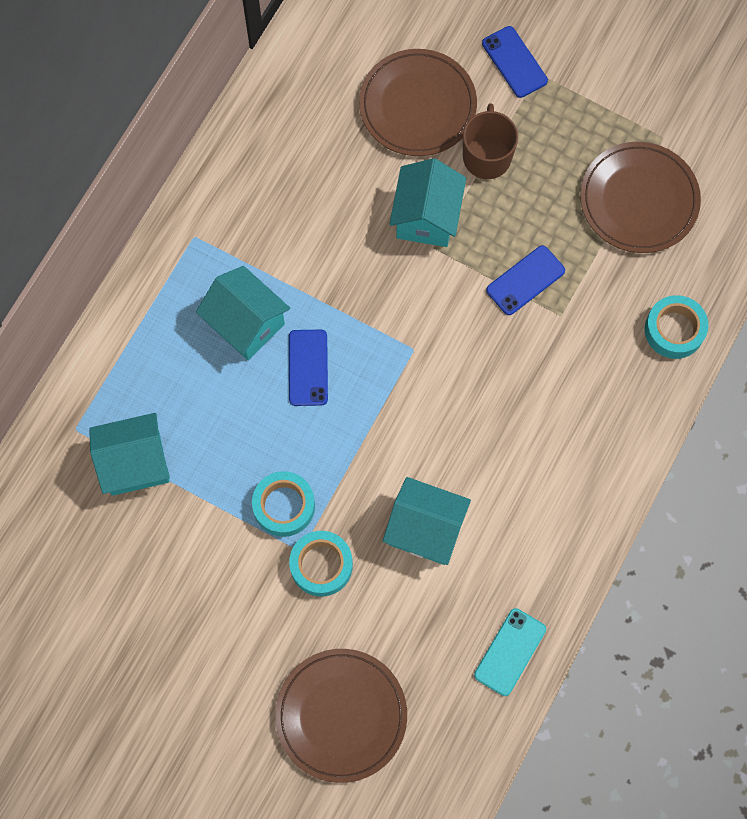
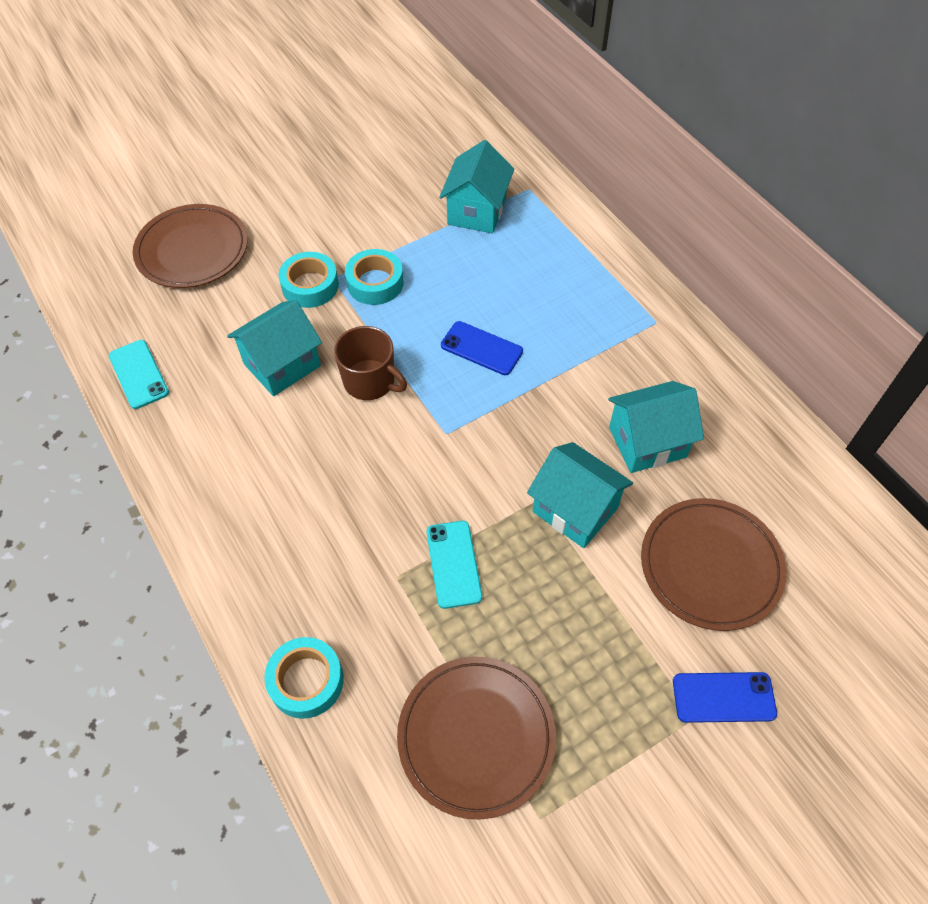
camera: 120 degrees right, 15 degrees down
(246, 323) = (550, 323): turquoise house -> turquoise house (647, 442)
(487, 156) = (616, 602): brown mug -> brown mug (370, 381)
(525, 280) = (454, 564): blue phone -> turquoise phone

